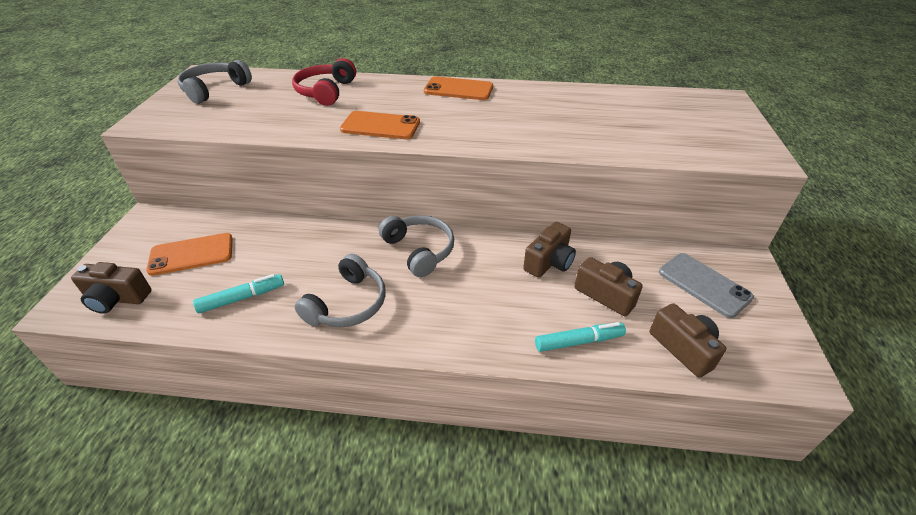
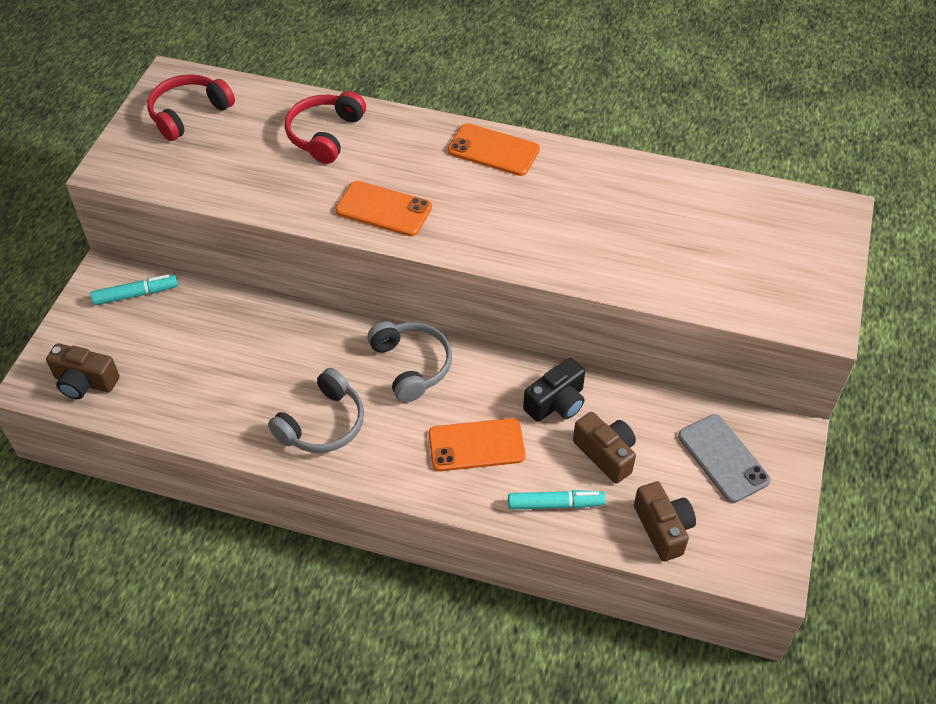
camera: 10 degrees right, 10 degrees up
(191, 254) = (158, 335): orange phone -> orange phone (476, 445)
(215, 89) = (189, 114): grey headphones -> red headphones
(242, 298) = (213, 400): turquoise marker -> turquoise marker (136, 294)
(549, 262) = (556, 403): brown camera -> black camera

